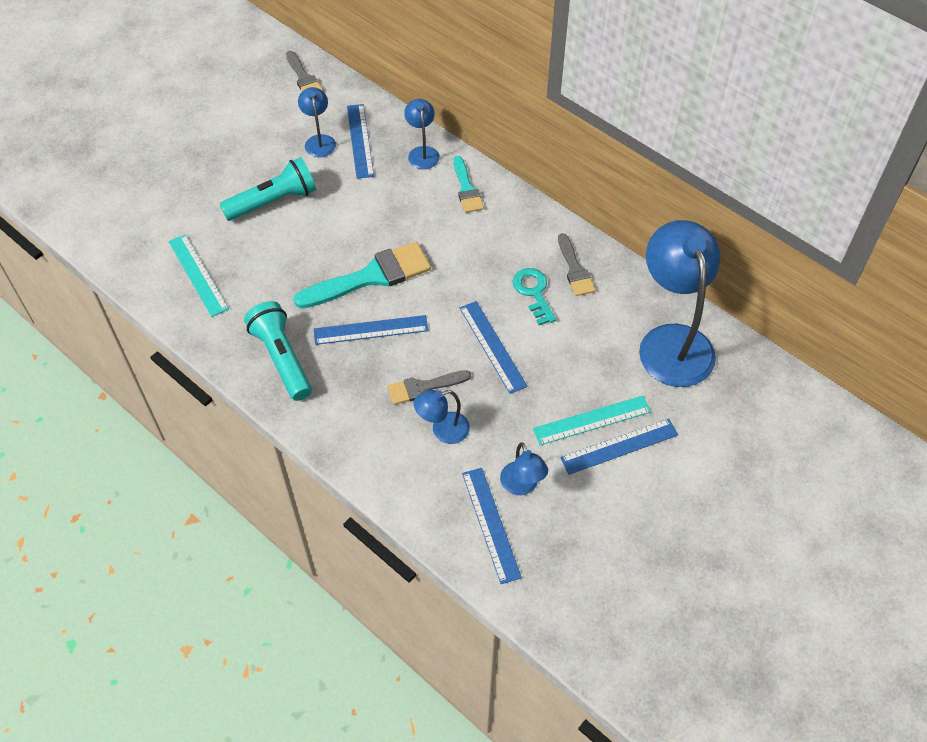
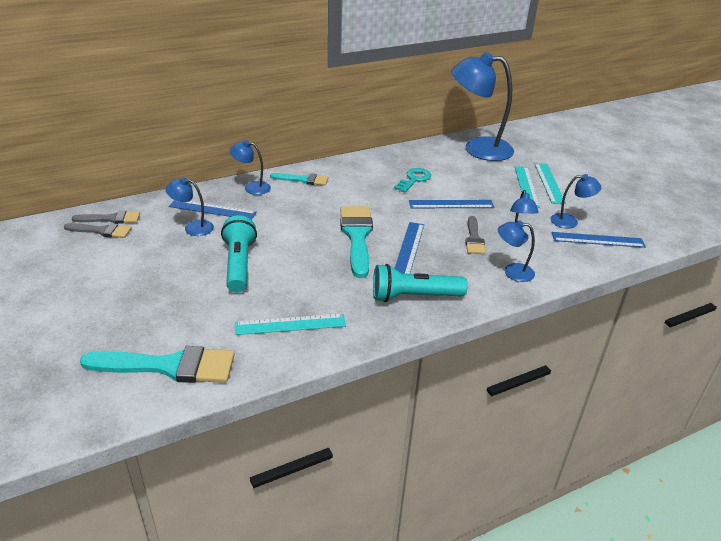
camera: 70 degrees left, 20 degrees down
(114, 216) = (169, 366): none -> turquoise brush
(370, 439) = (512, 272): none -> blue lamp
(533, 292) = (414, 179): turquoise key -> turquoise key turned 120 degrees clockwise
(575, 269) = (404, 162): grey brush -> grey brush (102, 231)
(619, 446) = (549, 183): blue ruler -> turquoise ruler

